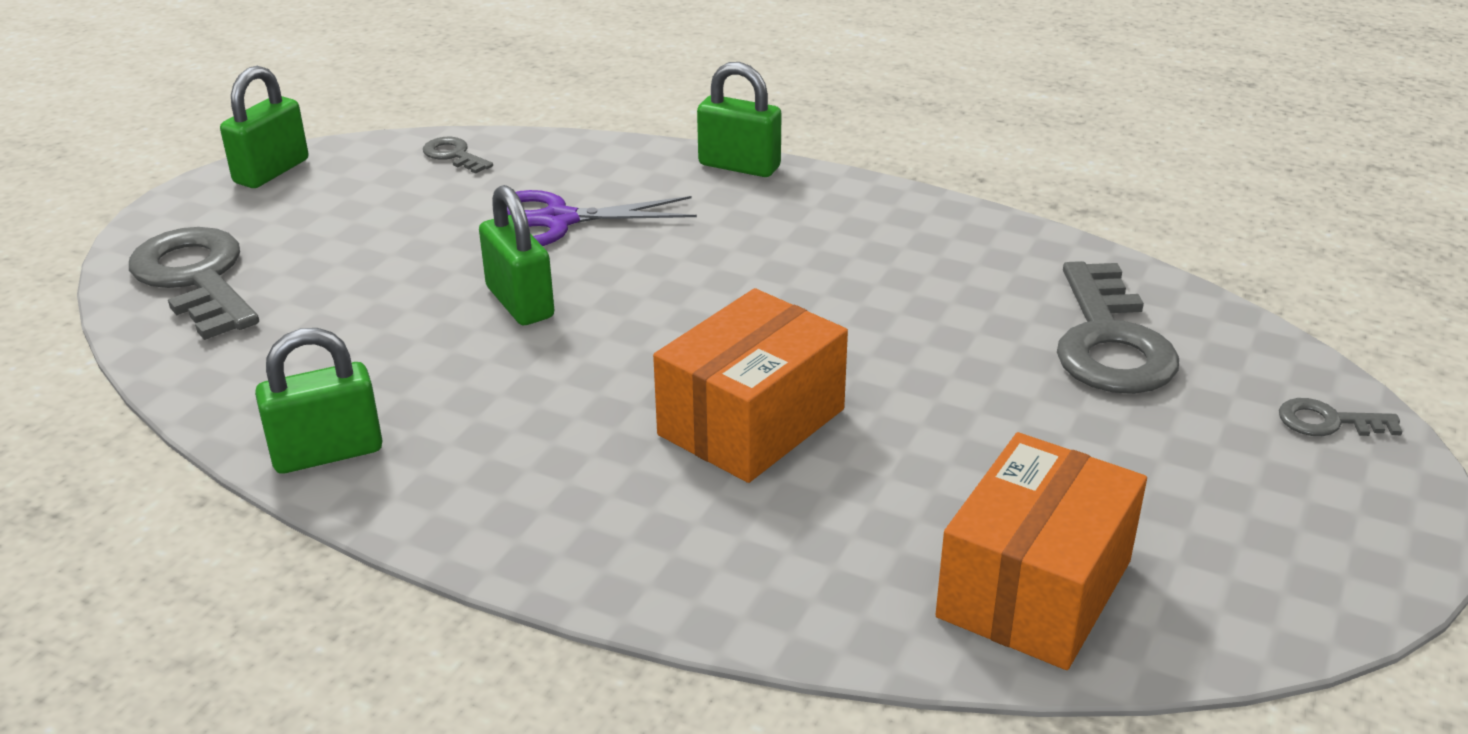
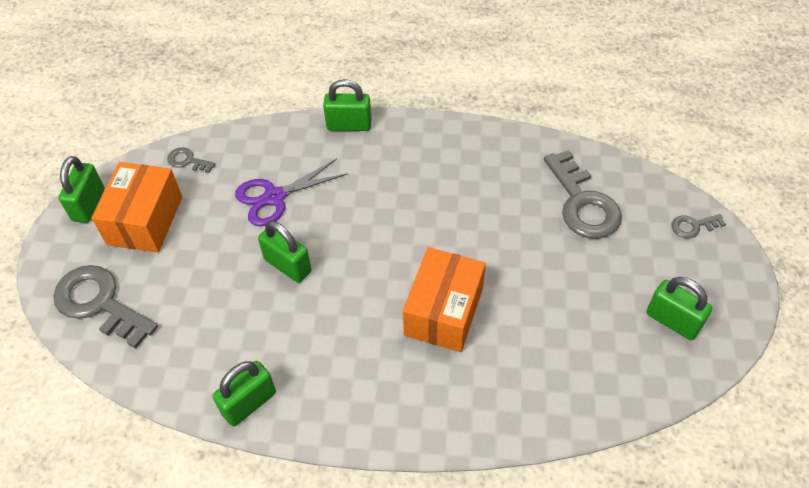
camera: 20 degrees left, 20 degrees up
(1034, 589) = (610, 372): orange box -> orange box (145, 220)
(1213, 547) = (672, 321): none -> green padlock

